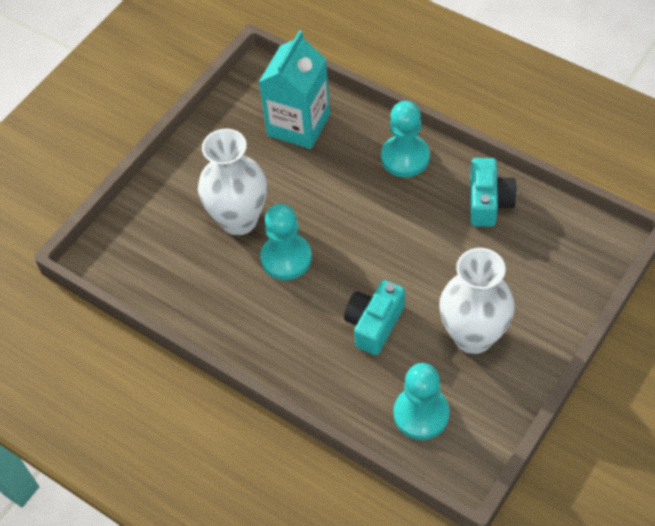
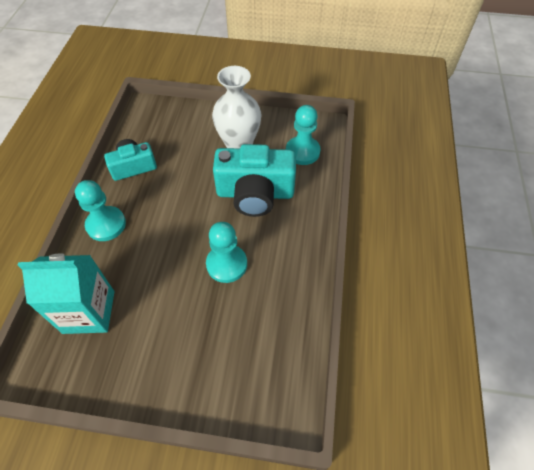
camera: 120 degrees left, 0 degrees up
(239, 220) = (204, 313): white vase -> none
(374, 324) = (255, 193): turquoise camera -> turquoise camera, size x1.67

